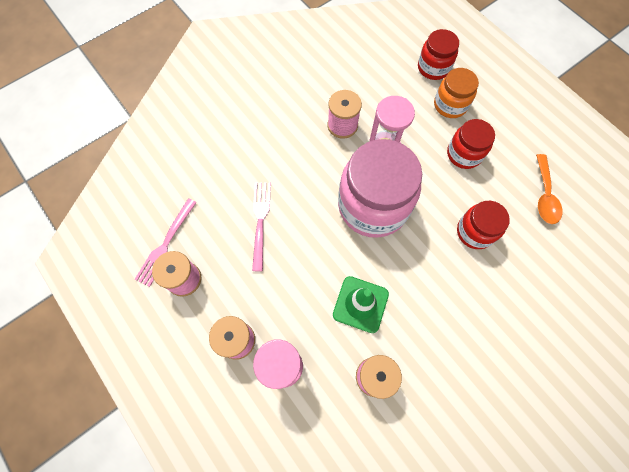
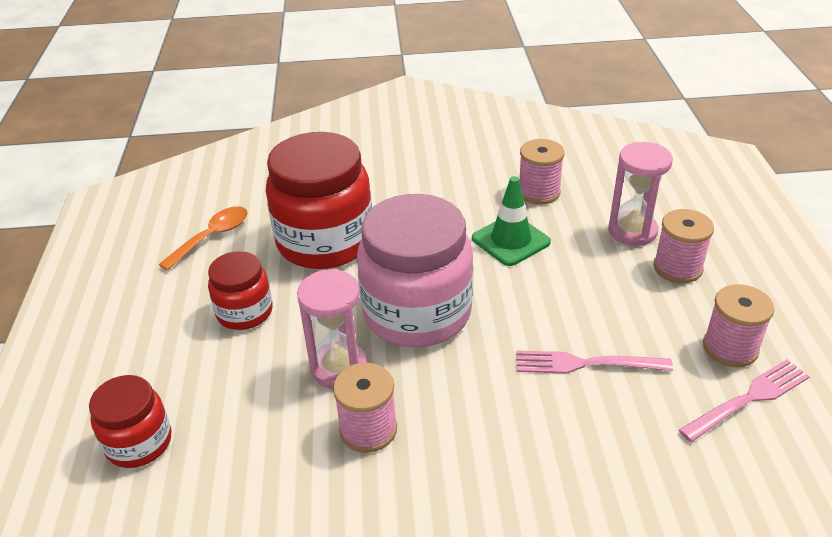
camera: 145 degrees left, 30 degrees down
(260, 221) = (586, 364): pink fork -> pink fork turned 60 degrees clockwise
(450, 105) = (186, 376): orange jar -> none
(475, 232) = (325, 242): red jar -> red jar, size x1.88

